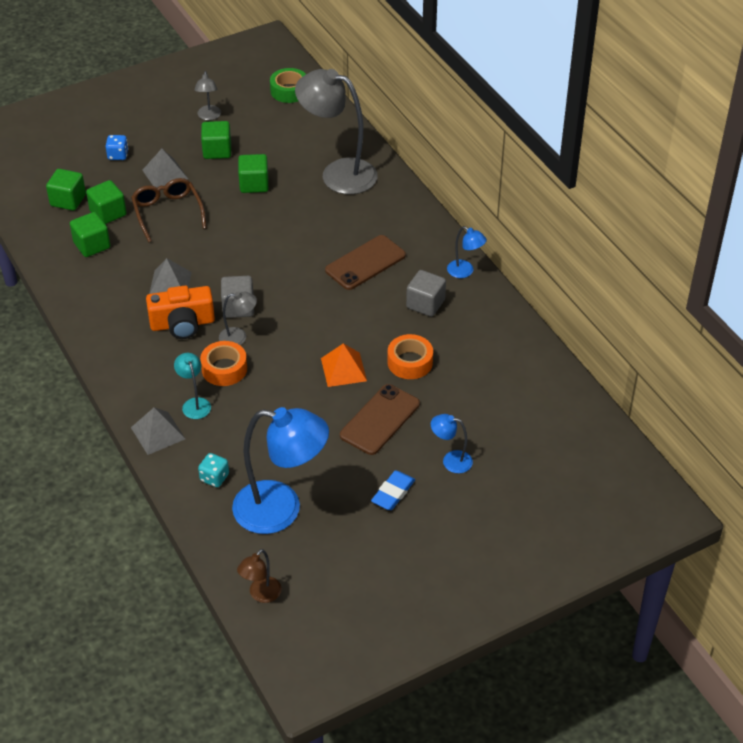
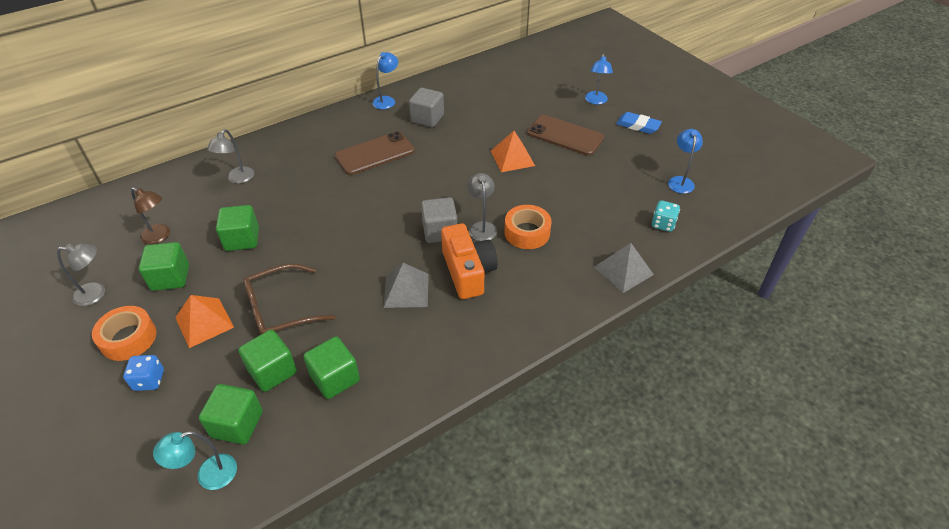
camera: 95 degrees left, 0 degrees up
(165, 174) = (204, 322): grey pyramid -> orange pyramid
(194, 403) = (577, 248): turquoise lamp -> turquoise lamp (208, 475)
(261, 595) = (769, 184): brown lamp -> brown lamp (160, 236)
(281, 510) = (680, 181): blue lamp -> blue lamp, size x0.45
(289, 91) = (74, 226): green tape -> none
(338, 173) = (238, 179): grey lamp -> grey lamp, size x0.45
(365, 263) = (375, 153): brown phone -> brown phone turned 75 degrees counterclockwise
(410, 362) = (497, 124): orange tape -> orange tape (128, 338)

